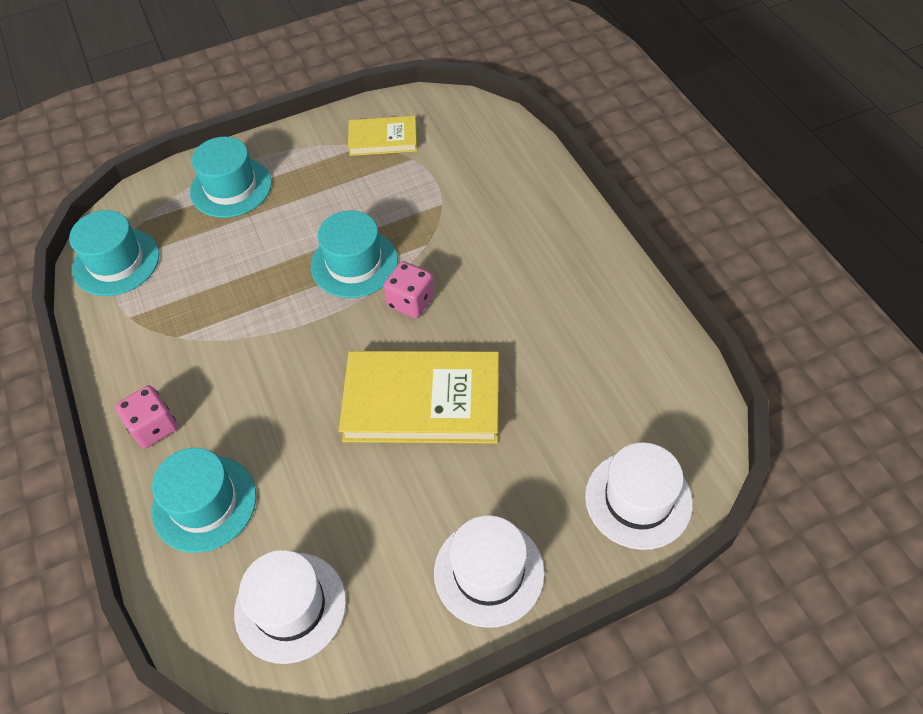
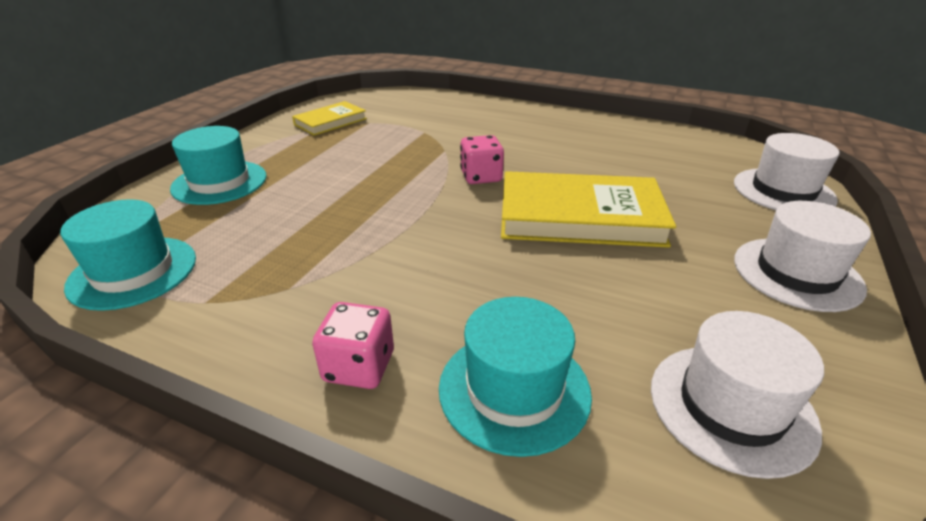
camera: 45 degrees left, 20 degrees down
(354, 263) = (403, 177): turquoise hat -> none
(422, 401) = (580, 216): yellow book -> yellow book turned 45 degrees clockwise

